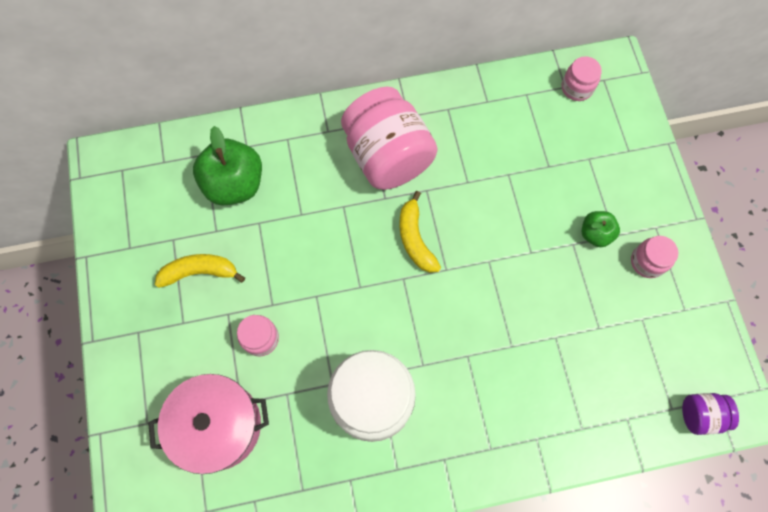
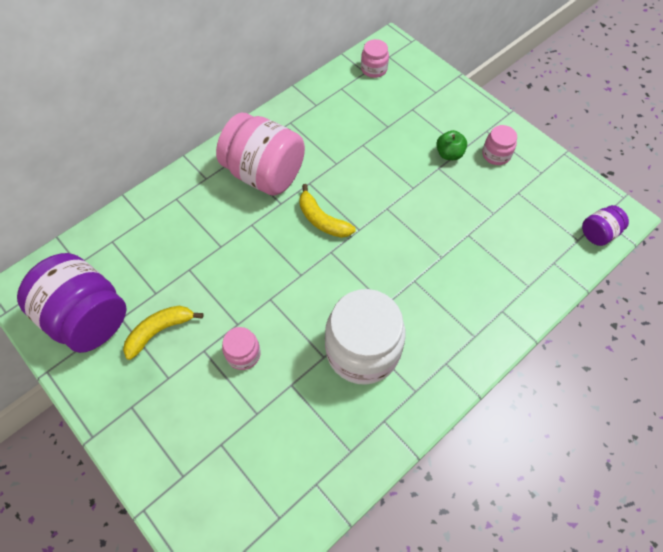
camera: 30 degrees left, 10 degrees down
(144, 222) = (87, 317): none -> purple jar
(218, 425) = (248, 441): pink pot -> none
(234, 184) = (151, 251): green apple -> none

